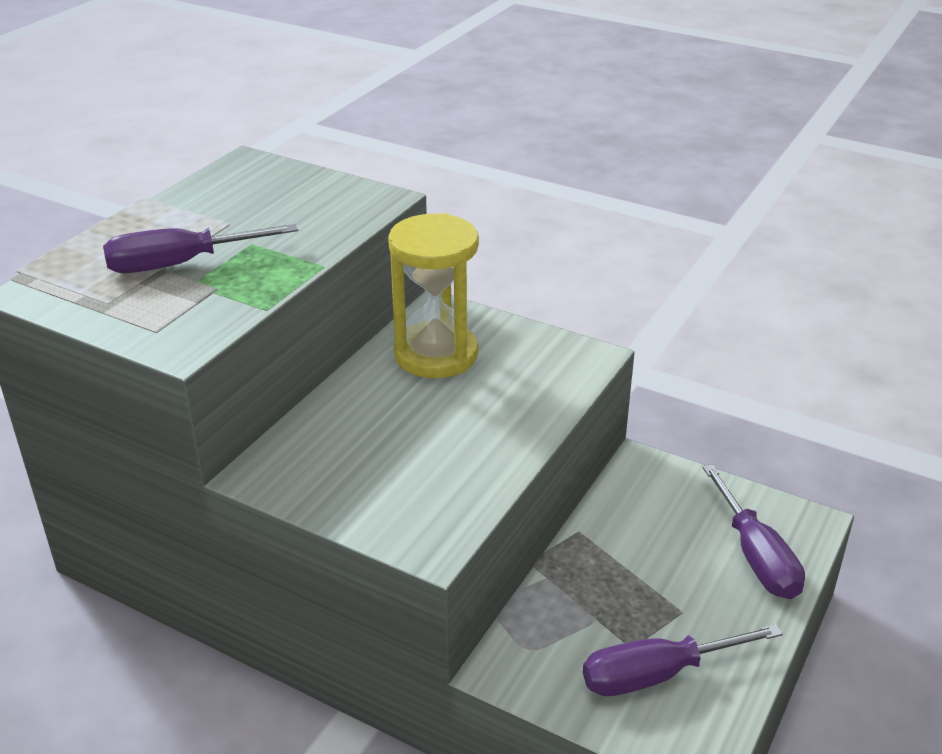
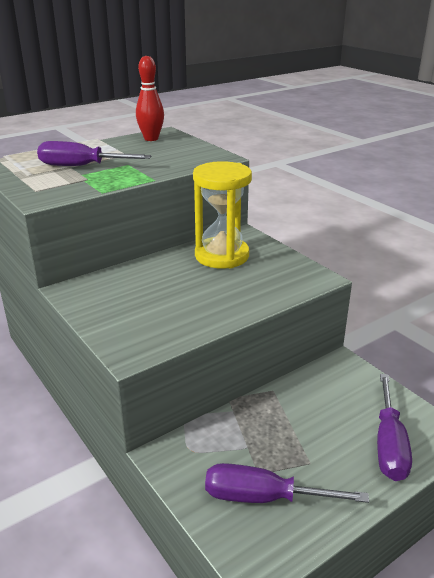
camera: 25 degrees right, 5 degrees down
(237, 181) = (151, 139): none -> red bowling pin

